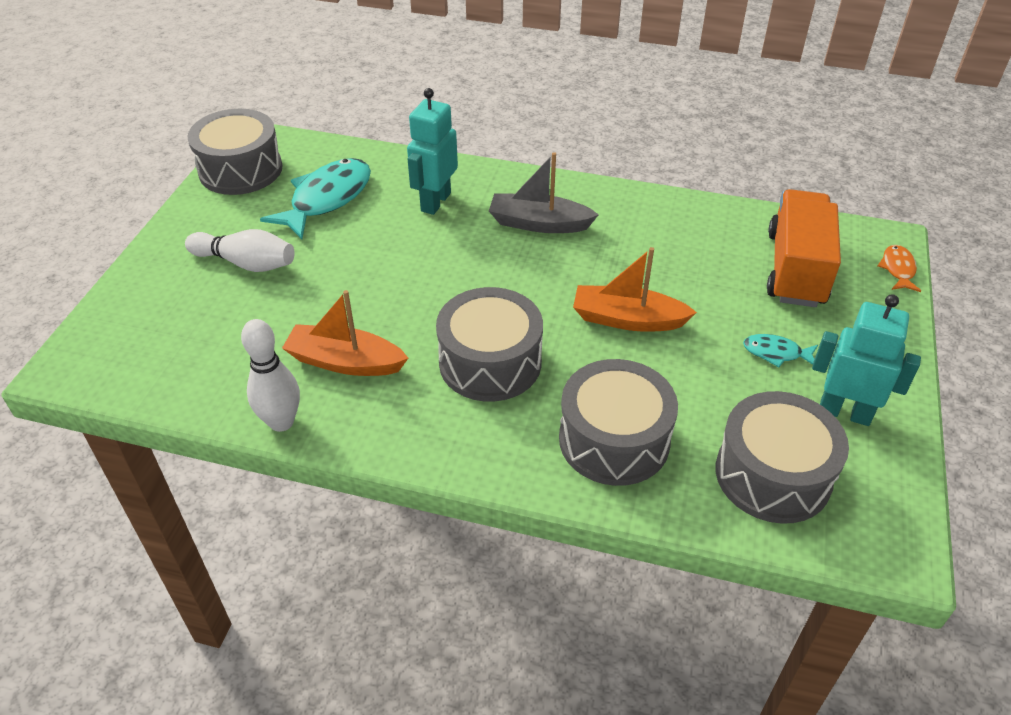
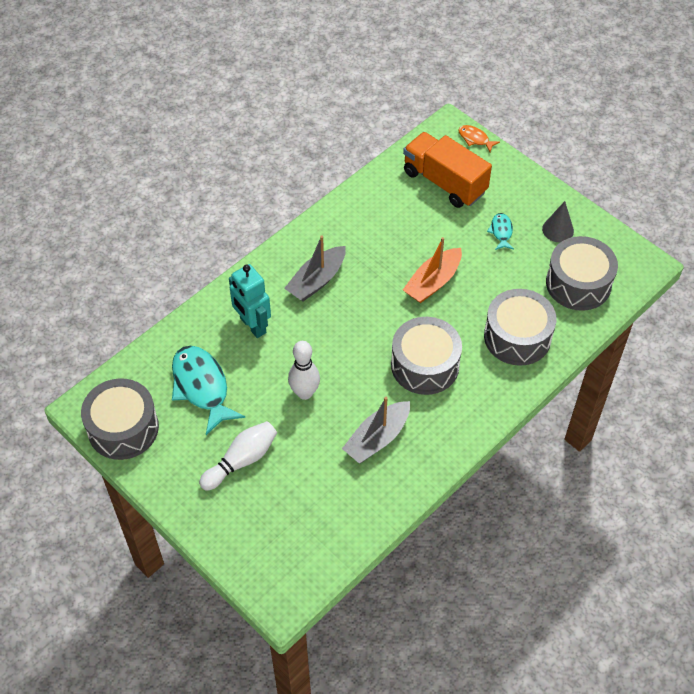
camera: 60 degrees left, 10 degrees up
(281, 422) = (408, 490): white bowling pin -> white bowling pin (304, 393)
(345, 362) = (377, 438): orange boat -> grey boat
(776, 353) = (501, 232): turquoise fish -> turquoise fish turned 135 degrees clockwise
(844, 412) = (558, 230): turquoise robot -> grey cone

